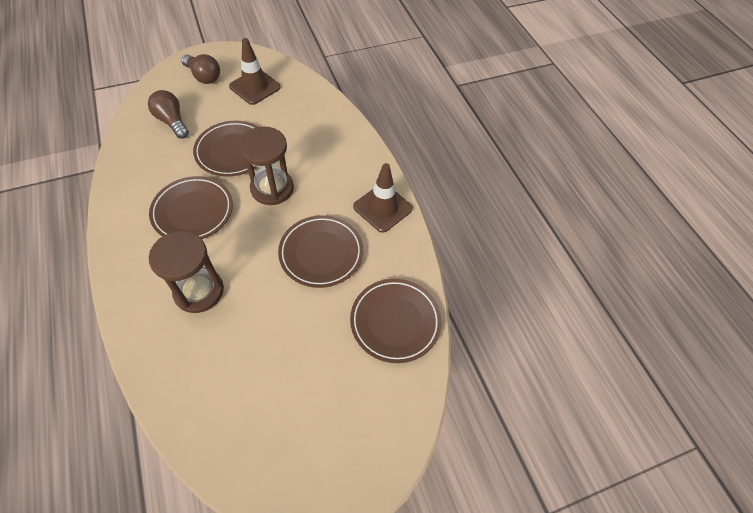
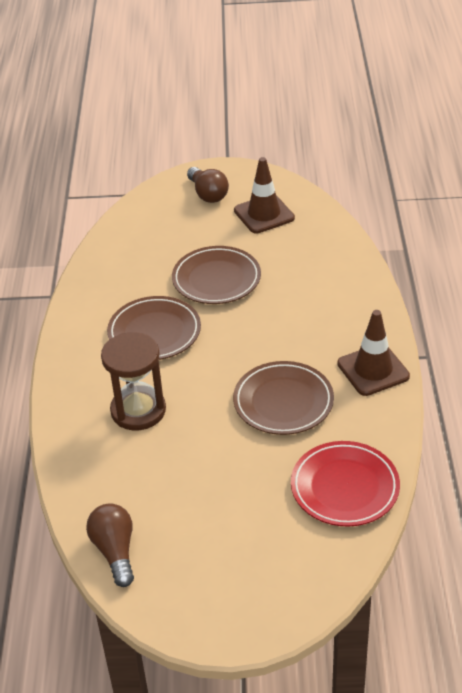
camera: 25 degrees right, 15 degrees down
(172, 122) = (158, 237): brown light bulb -> brown light bulb (115, 551)
(272, 188) = (249, 325): brown hourglass -> none
(395, 322) = (344, 487): brown plate -> red plate

